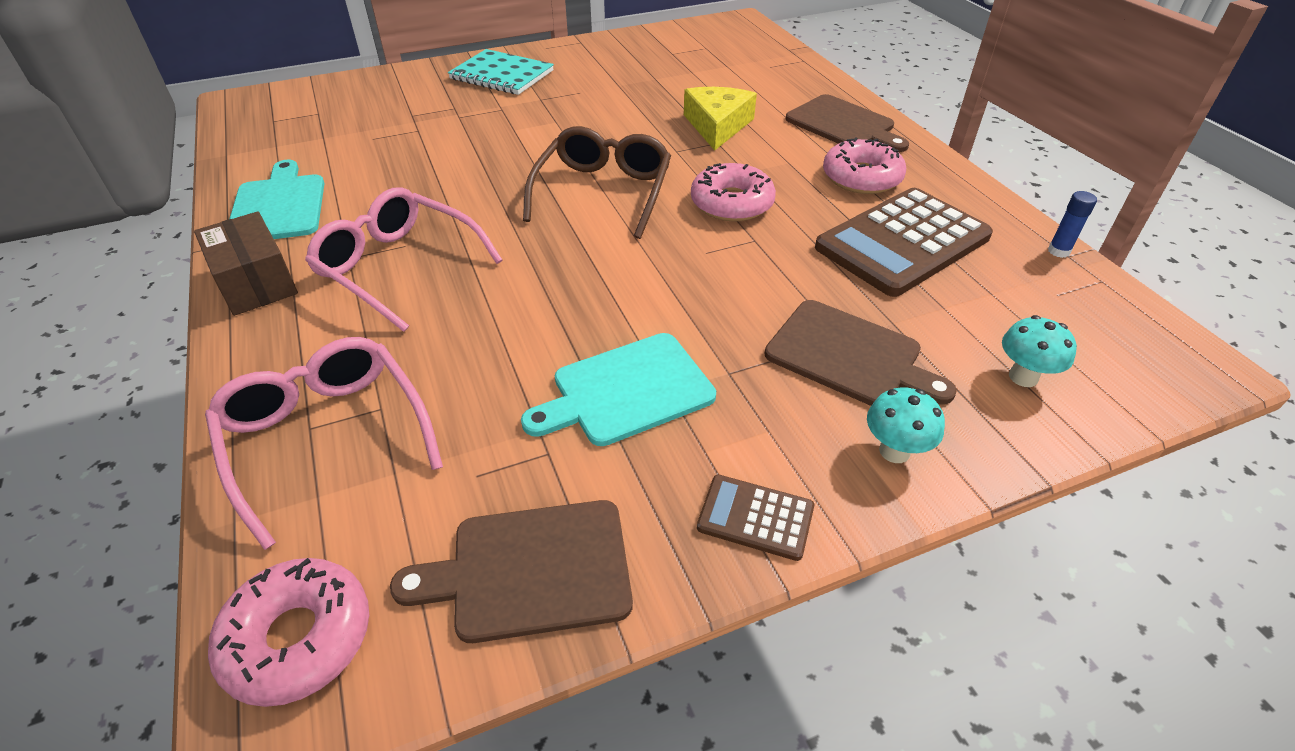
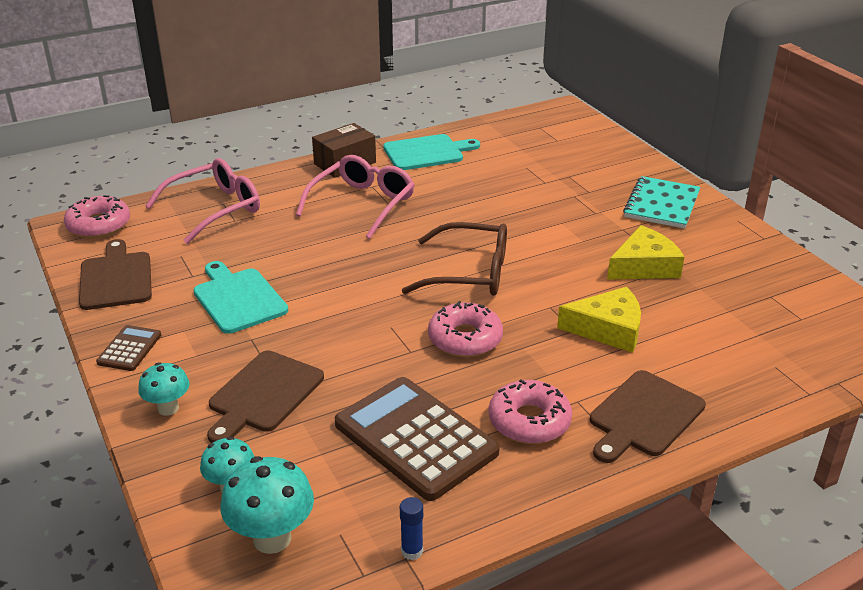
camera: 85 degrees right, 10 degrees down
(613, 97) = (644, 266): none -> yellow cheese
(1087, 341) = (272, 538): none -> turquoise mushroom

